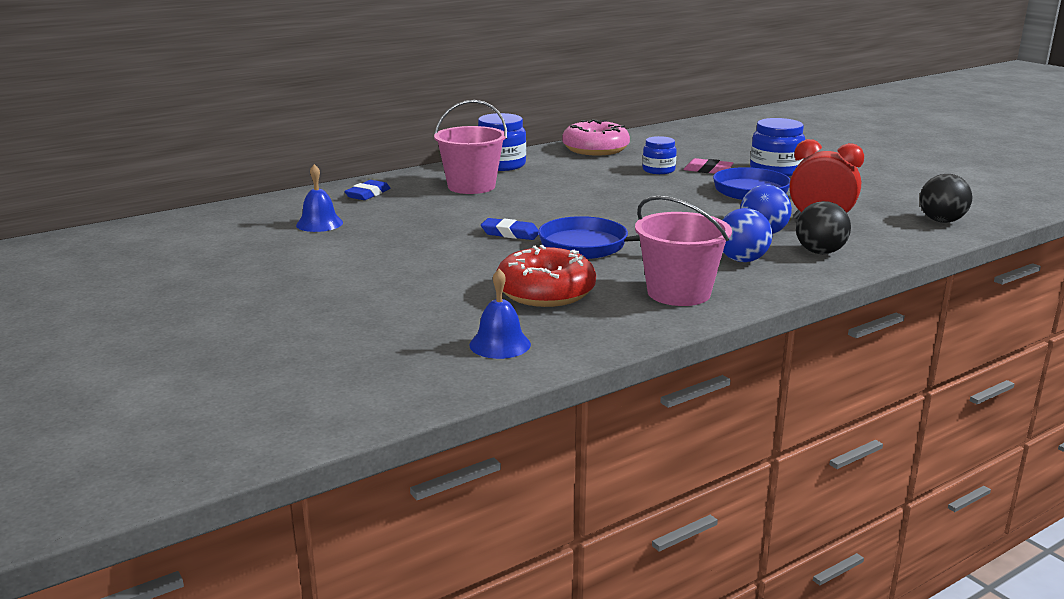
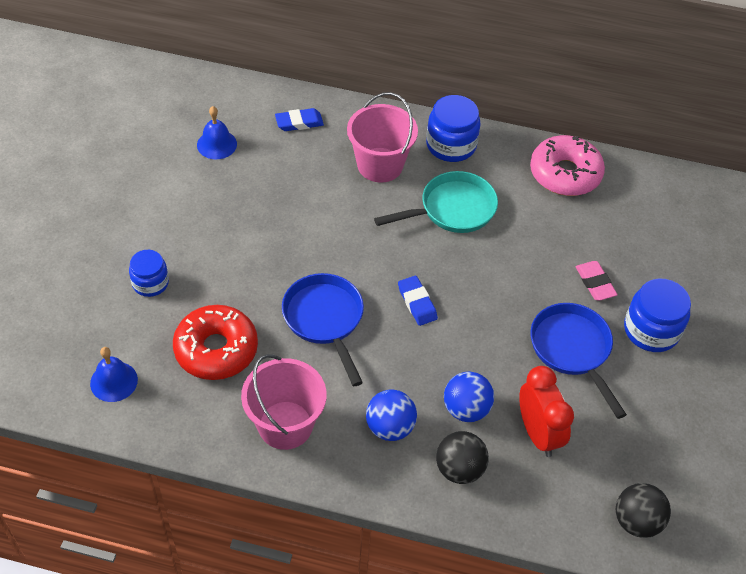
camera: 45 degrees right, 30 degrees up
(510, 233) = (304, 257): blue eraser -> blue eraser (417, 303)
(562, 182) = (452, 209): none -> turquoise pan
(658, 170) = (555, 250): blue jar -> blue jar (150, 283)

